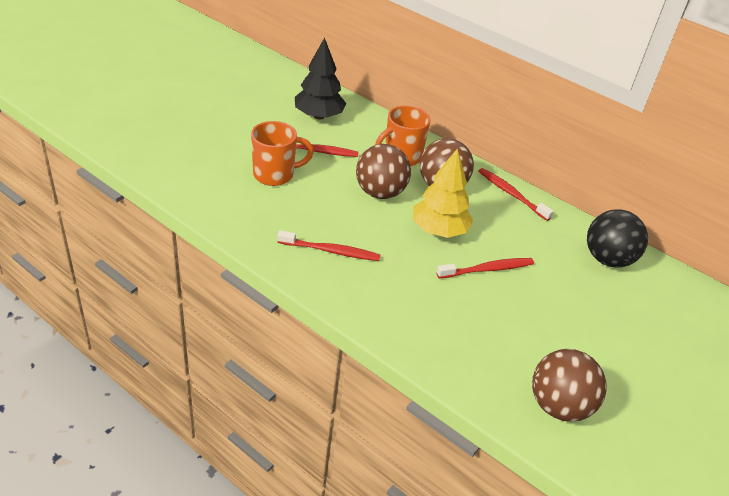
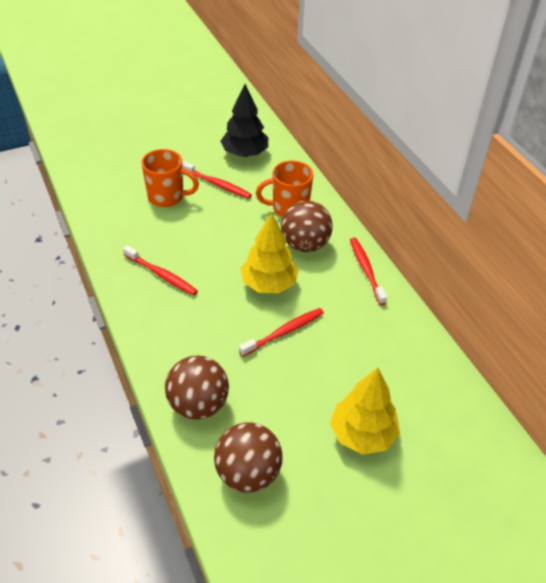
camera: 30 degrees right, 5 degrees up
(380, 192) = (243, 236): brown ball -> brown ball (198, 405)
(487, 269) = (283, 332): red toothbrush -> red toothbrush turned 45 degrees counterclockwise
(607, 259) = (412, 359): black ball -> none
(621, 335) = (362, 434): none -> yellow tree

